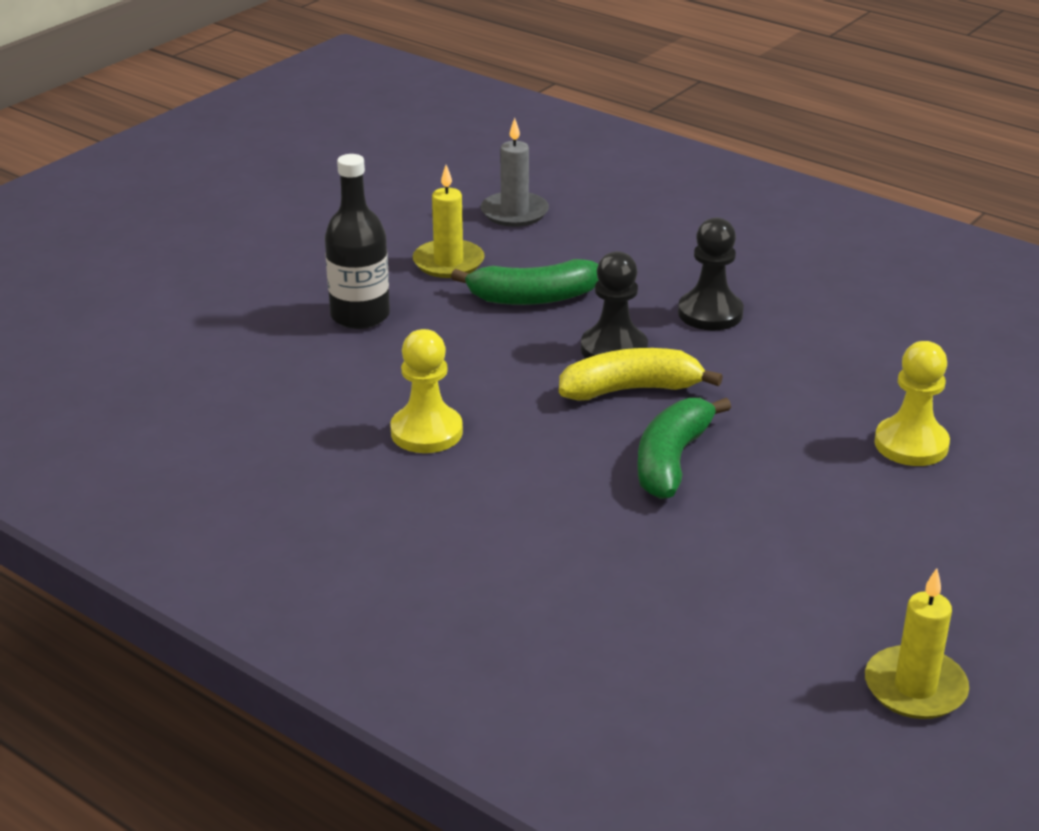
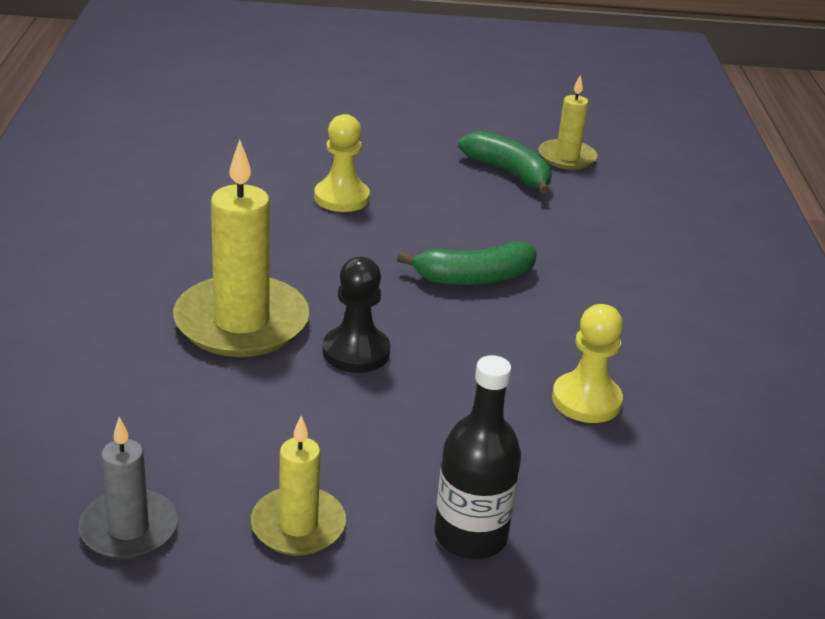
camera: 130 degrees left, 0 degrees up
(532, 298) = (315, 432): green banana -> green banana (509, 173)
(631, 389) = (406, 323): yellow banana -> none
(710, 313) = (241, 322): black pawn -> yellow candle

